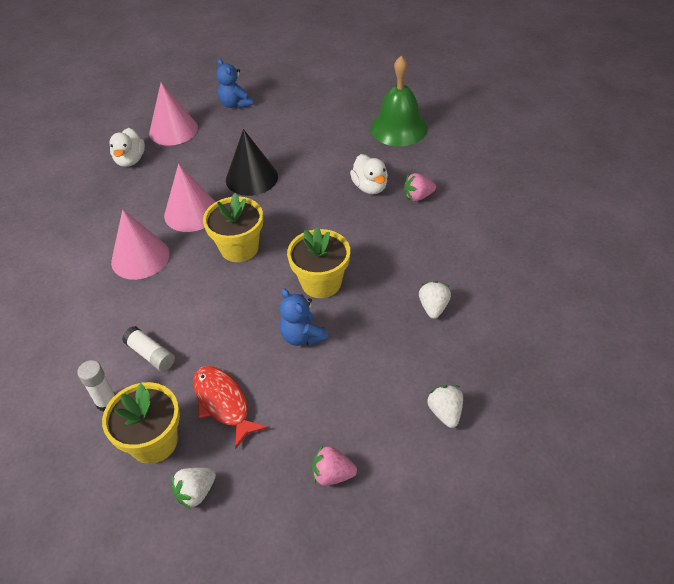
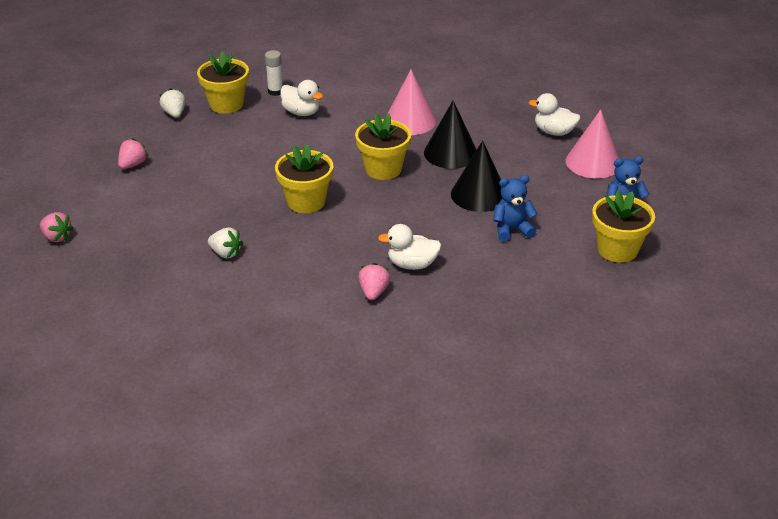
camera: 110 degrees right, 10 degrees down
(151, 354) = (301, 112): white glue stick -> white duck
(191, 212) = (450, 153): pink cone -> black cone
(223, 403) = (230, 134): red fish -> none
(288, 97) = (617, 249): none -> yellow flower pot
(302, 336) = (258, 179): blue teddy bear -> blue teddy bear (512, 230)
(398, 128) = (504, 317): green bell -> none
(445, 412) = (127, 225): white strawberry -> none
(507, 470) = (57, 237): none -> pink strawberry

